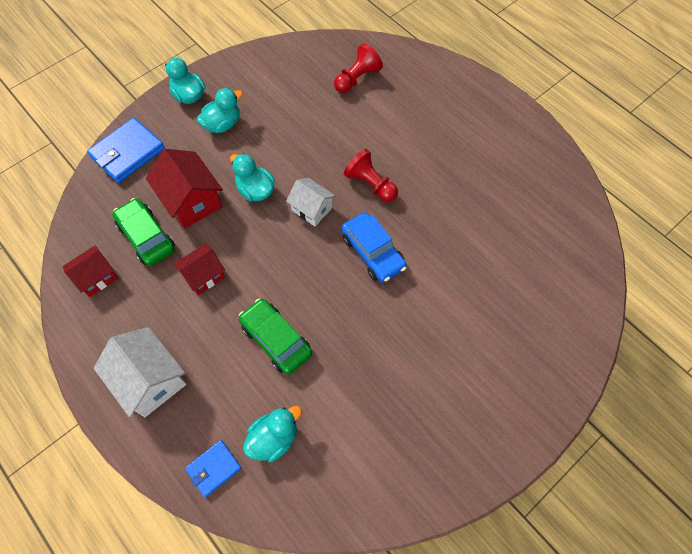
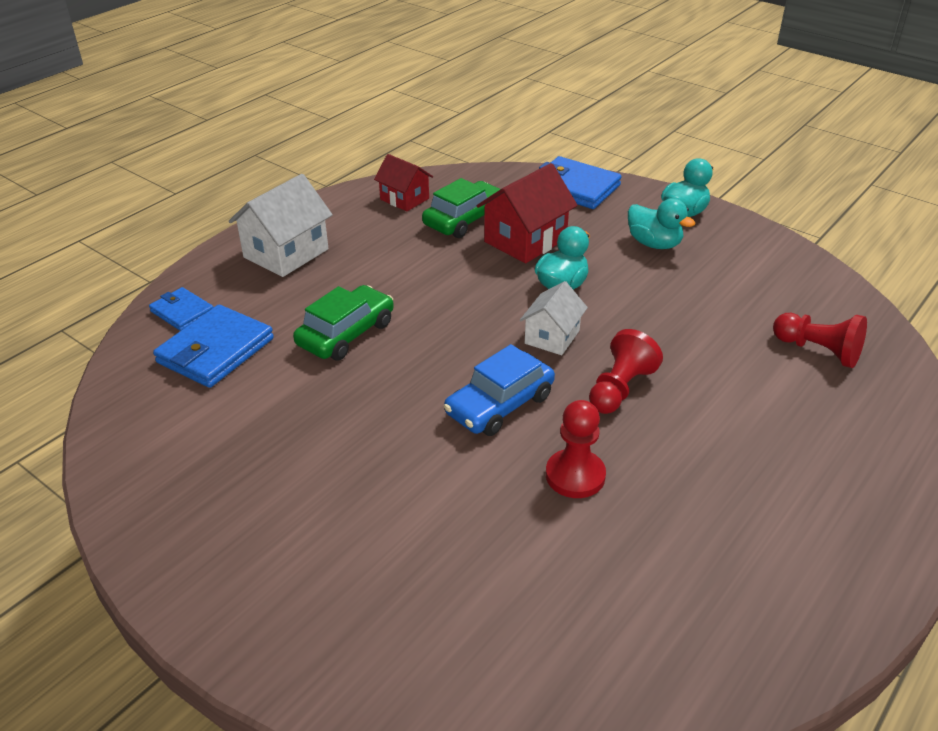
camera: 80 degrees right, 25 degrees down
(204, 276) = (423, 266): red house -> none
(274, 438) = (216, 351): turquoise duck -> blue wallet
(440, 225) = (575, 475): none -> red pawn

